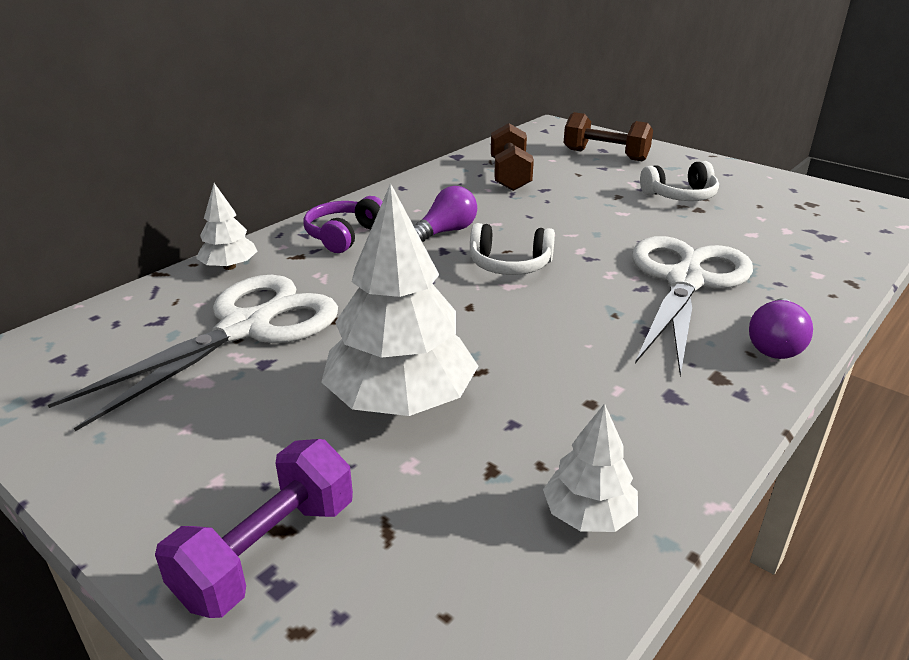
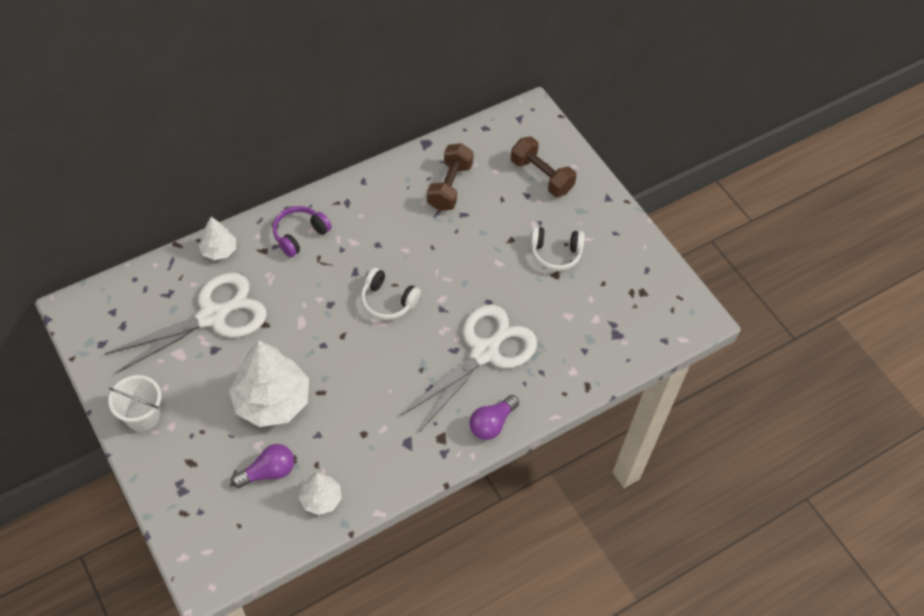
camera: 15 degrees right, 25 degrees up
(149, 481) = (143, 416): none -> white bucket
(268, 551) = (182, 472): purple dumbbell -> none
(445, 232) = (366, 250): purple light bulb -> purple light bulb (268, 472)

